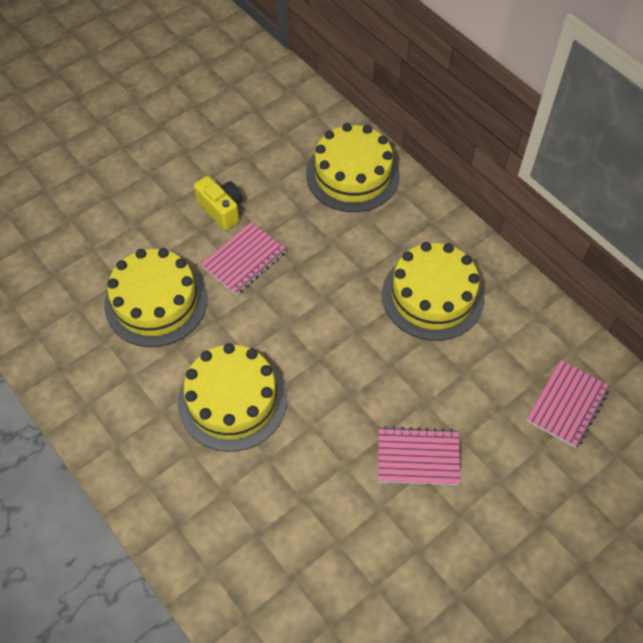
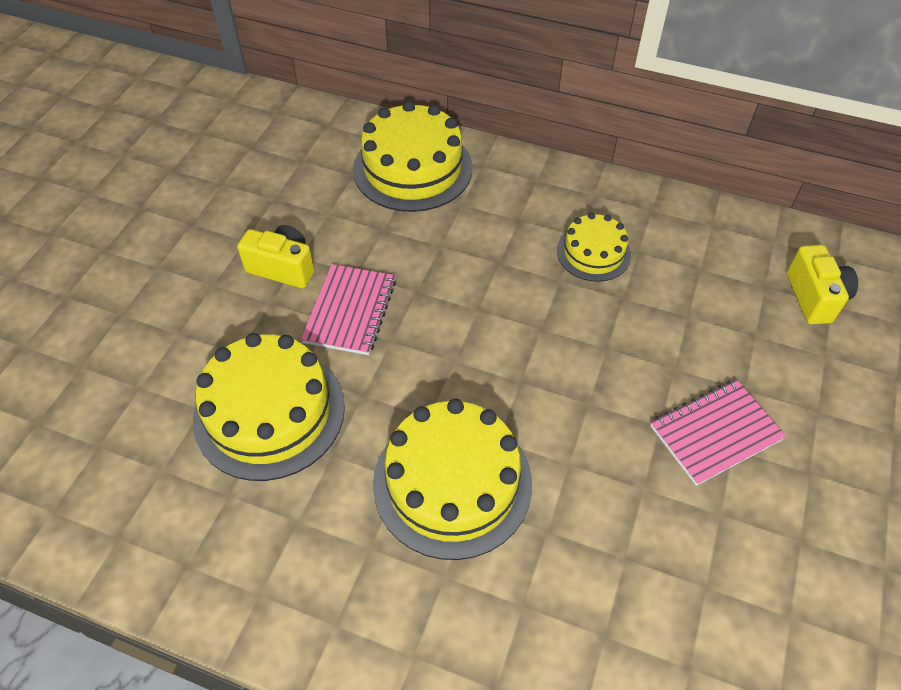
camera: 30 degrees left, 5 degrees down
(432, 296) = (593, 253): yellow cake -> yellow cake, size x0.57
(567, 405) = (814, 297): pink notebook -> yellow camera

